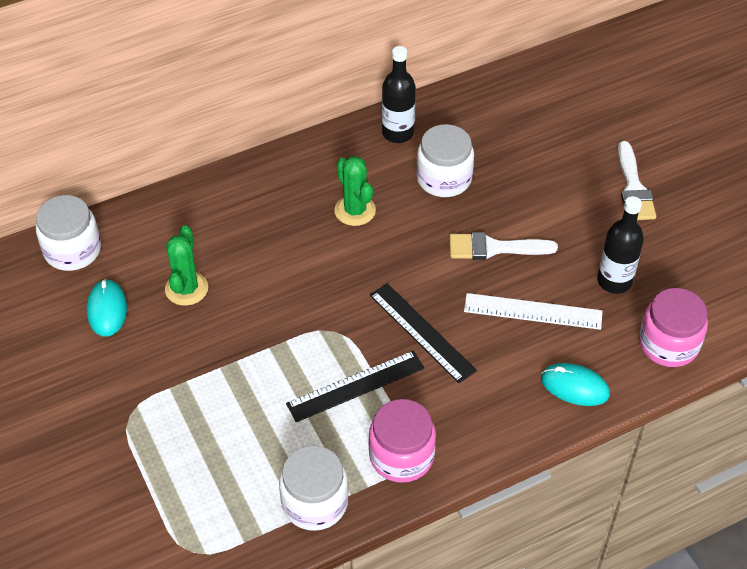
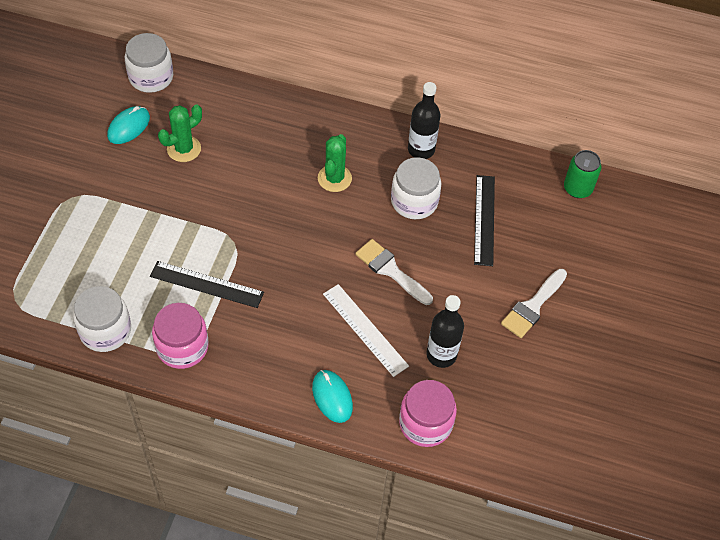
camera: 40 degrees right, 5 degrees up
(422, 332) = (283, 285): black ruler -> black ruler (484, 220)
(555, 72) = (577, 188): none -> green can

